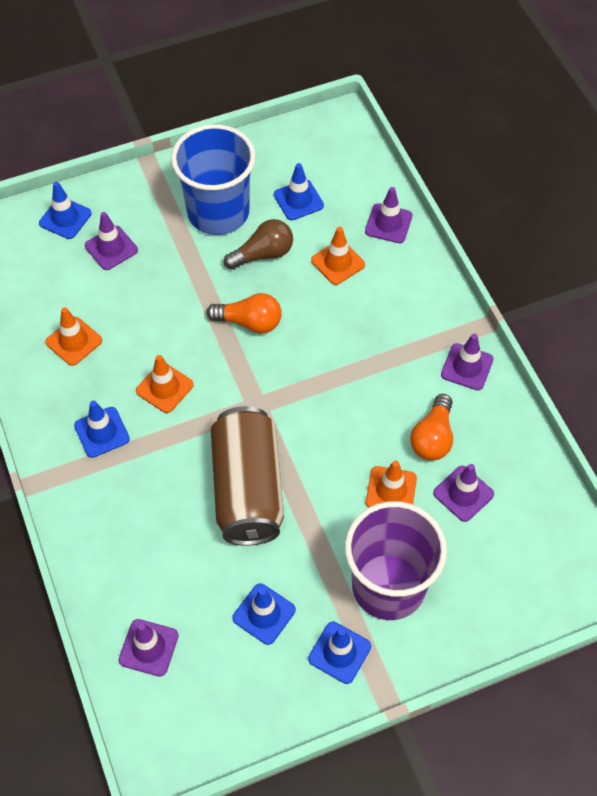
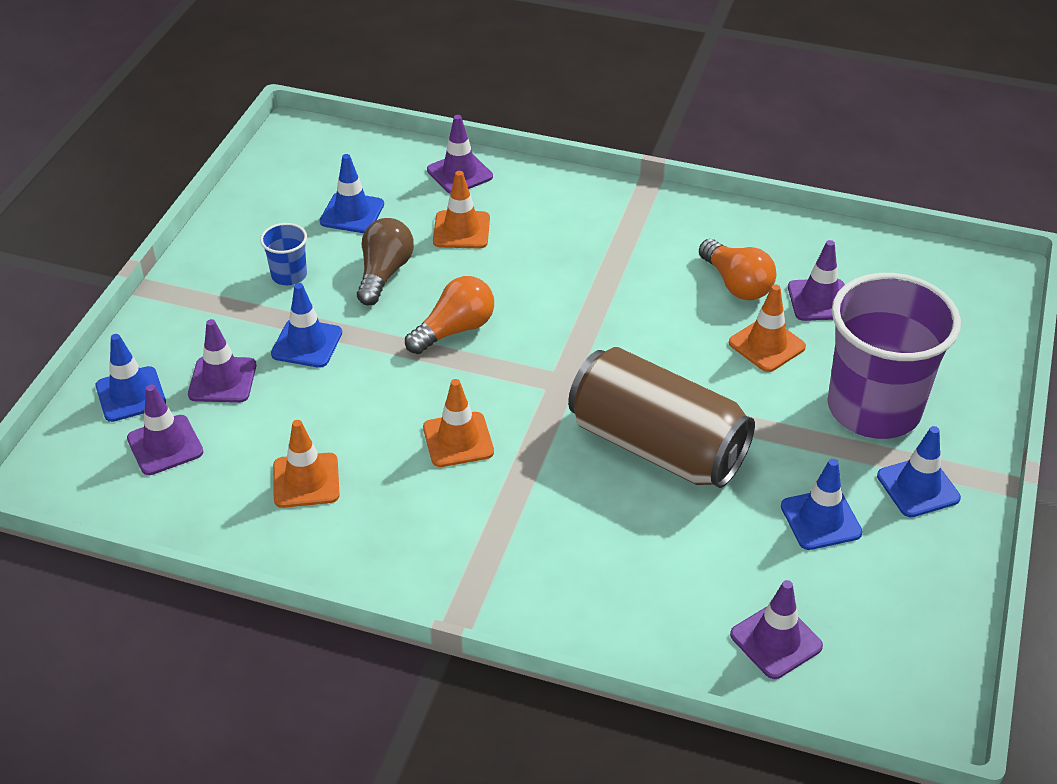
camera: 50 degrees left, 15 degrees down
(102, 432) = (455, 524): blue traffic cone -> blue traffic cone (307, 343)
(218, 212) = (289, 275): blue cup -> blue cup, size x0.42
(467, 367) = (682, 219): purple traffic cone -> purple traffic cone (165, 445)

